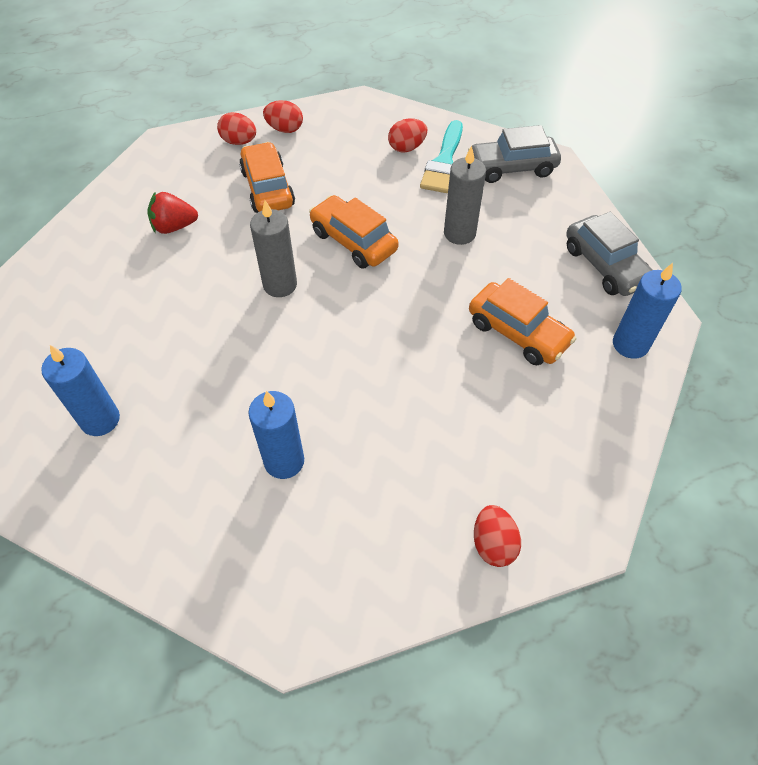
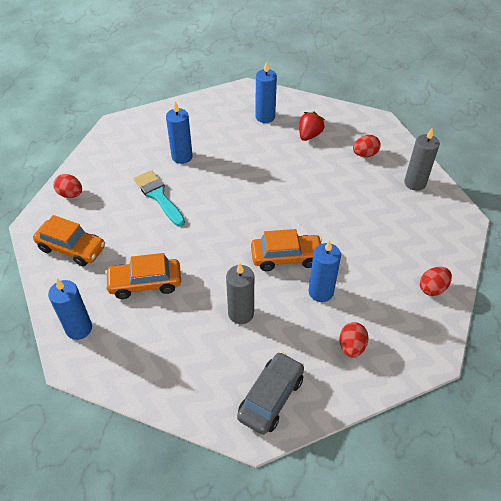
camera: 130 degrees right, 5 degrees down
(174, 227) = (373, 189): red strawberry -> red strawberry (309, 135)
(239, 142) = (436, 256): red egg -> red egg (365, 154)
(268, 188) = (372, 245): orange car -> orange car (72, 248)
(280, 285) = (284, 208): grey candle -> grey candle (415, 183)
(370, 194) = (321, 292): none -> blue candle
(444, 162) = (315, 357): turquoise brush -> turquoise brush (158, 196)
(605, 266) = (135, 370): grey car -> none

